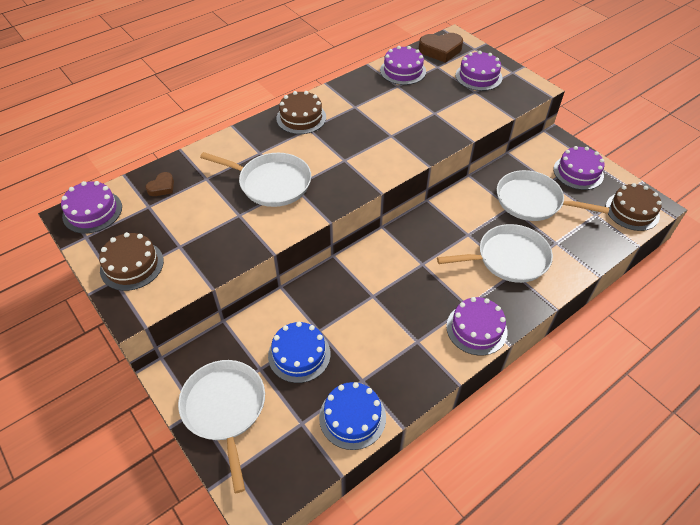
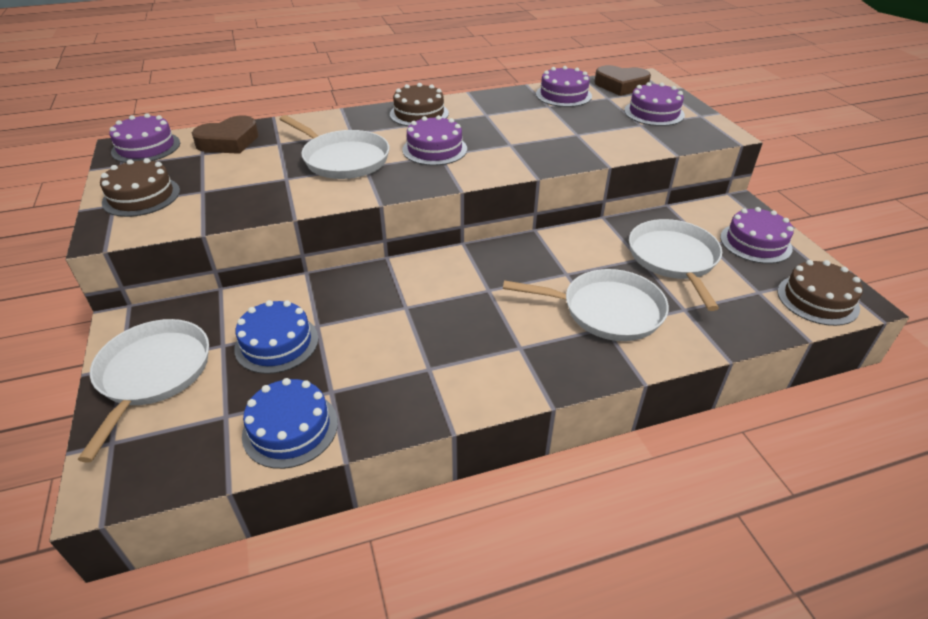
camera: 20 degrees right, 10 degrees down
(162, 187) = (229, 141): brown heart -> brown heart, size x1.81
(476, 329) = (516, 376): purple cake -> purple cake (434, 149)
(532, 201) = (673, 259): white pan -> white pan turned 45 degrees clockwise

